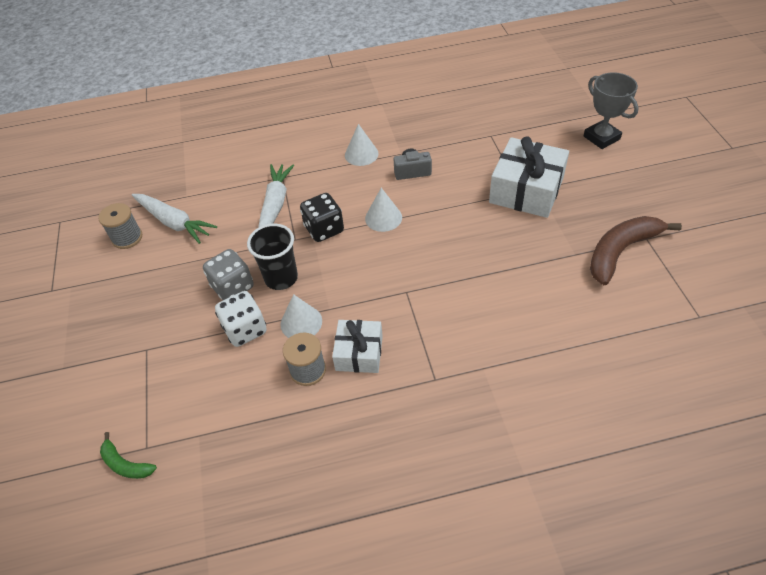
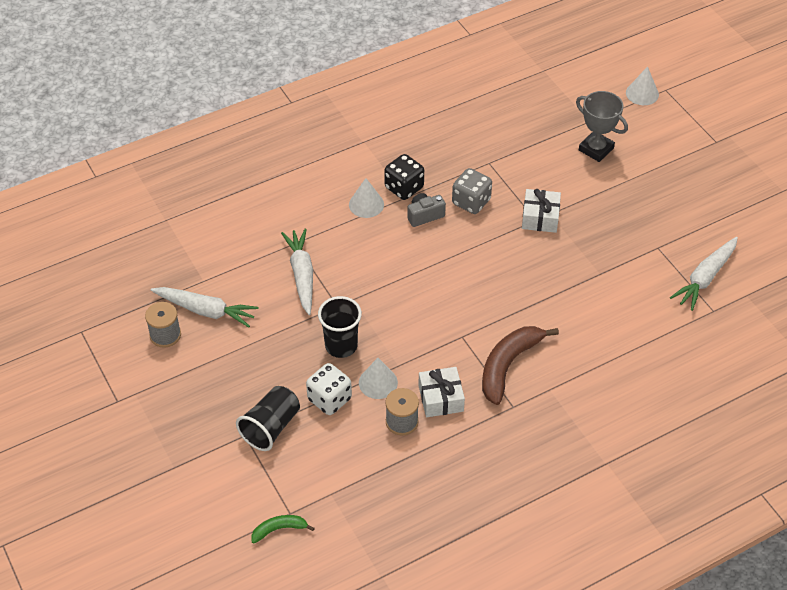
camera: 20 degrees left, 0 degrees up
(125, 464) = (279, 529): green banana -> green banana turned 150 degrees clockwise
(174, 347) = (271, 427): none -> black cup
(233, 287) = (298, 363): grey dice -> grey dice (471, 202)
(324, 229) = (362, 291): black dice -> black dice (404, 188)
(383, 218) = (414, 269): white cone -> white cone (642, 93)
(526, 190) = (540, 217): white gift -> white gift, size x0.60
(621, 251) = (638, 264): brown banana -> brown banana (508, 365)
(696, 279) = (705, 278): none -> white carrot

